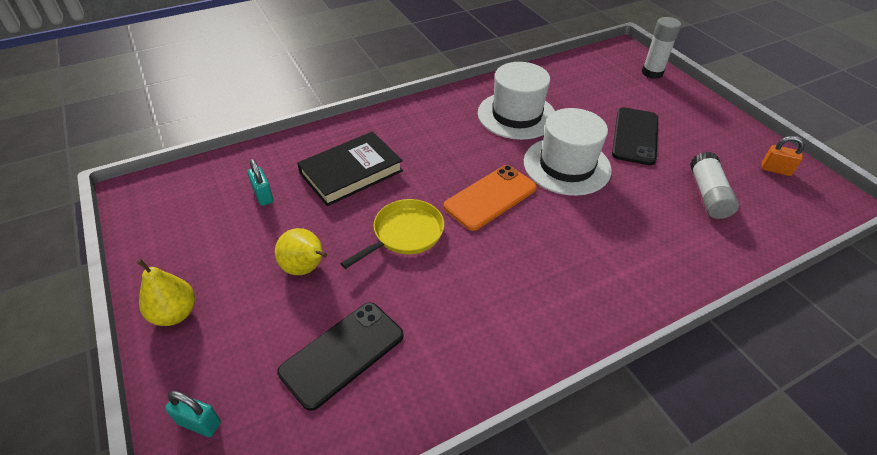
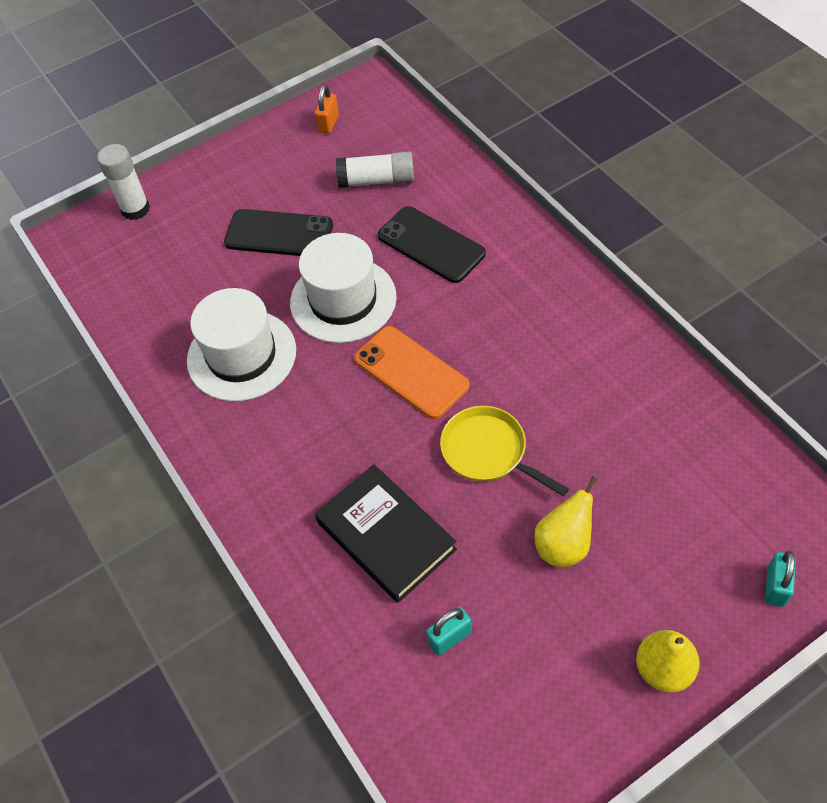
camera: 90 degrees left, 10 degrees up
(342, 354) = (663, 479): black phone -> black phone (431, 245)

